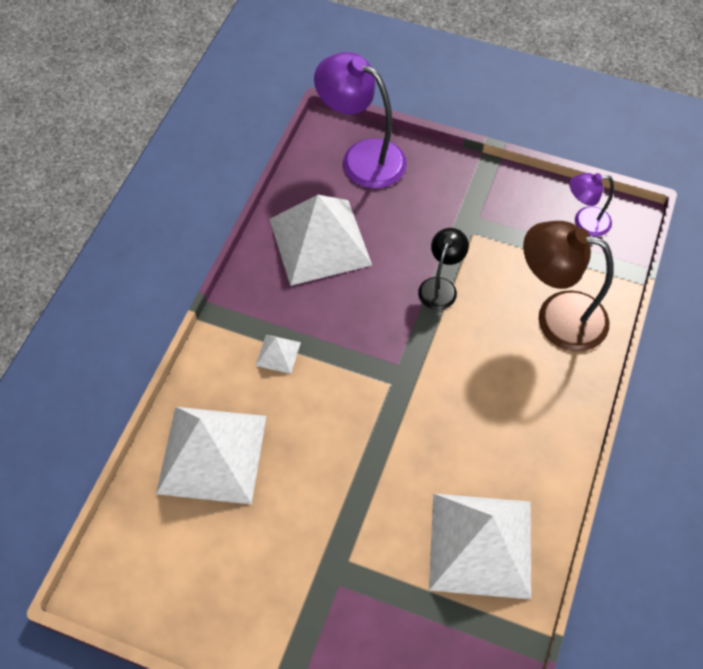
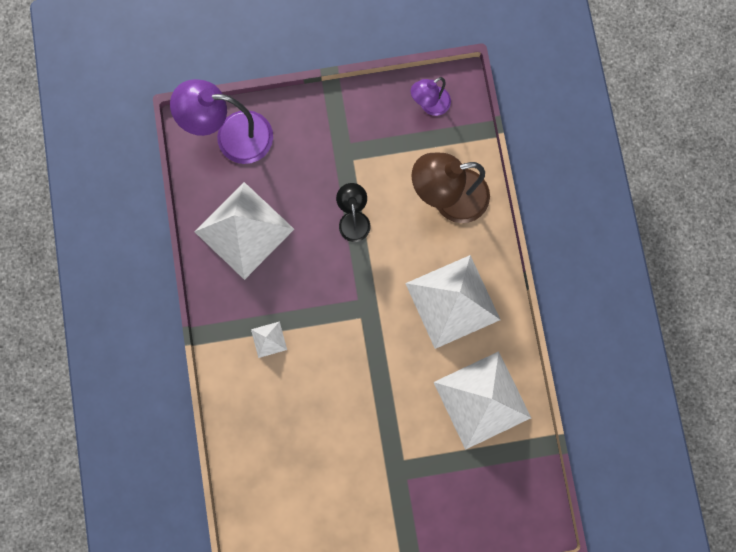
camera: 30 degrees left, 20 degrees up
(212, 454) = (269, 440): white pyramid -> white pyramid (452, 301)

